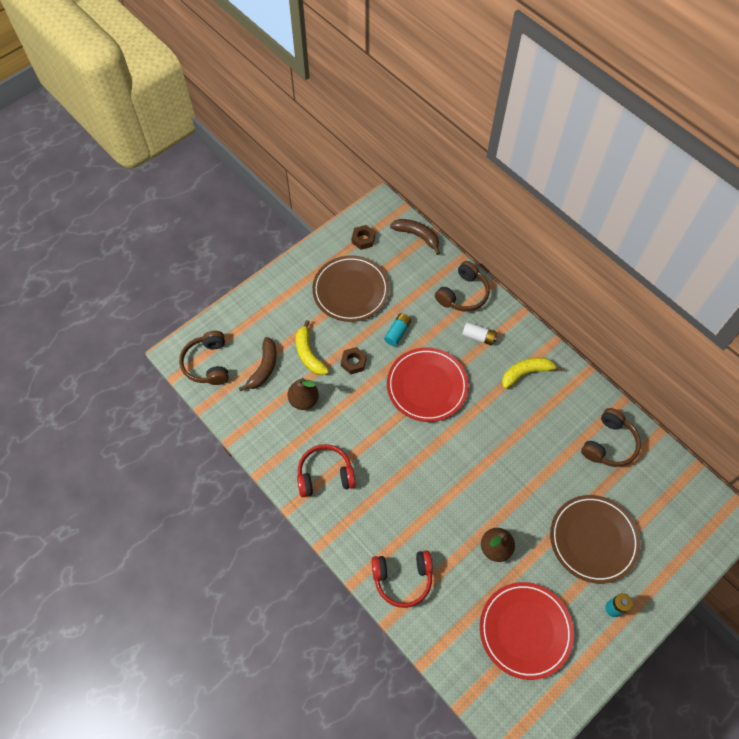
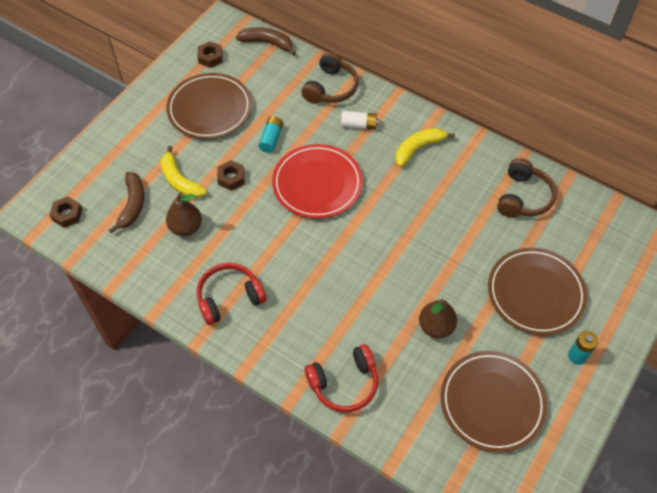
camera: 15 degrees left, 5 degrees down
(208, 364) = (67, 214): brown headphones -> brown nut
(525, 630) = (492, 402): red plate -> brown plate

